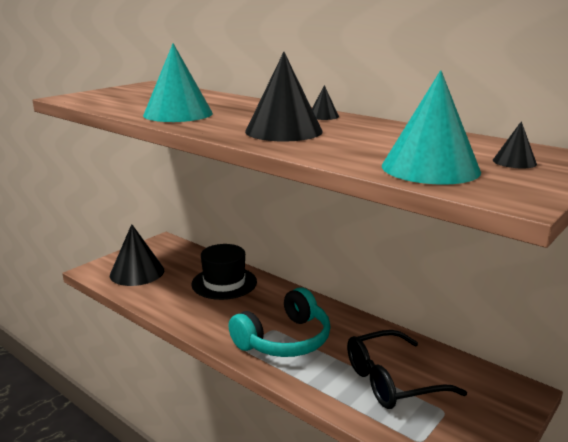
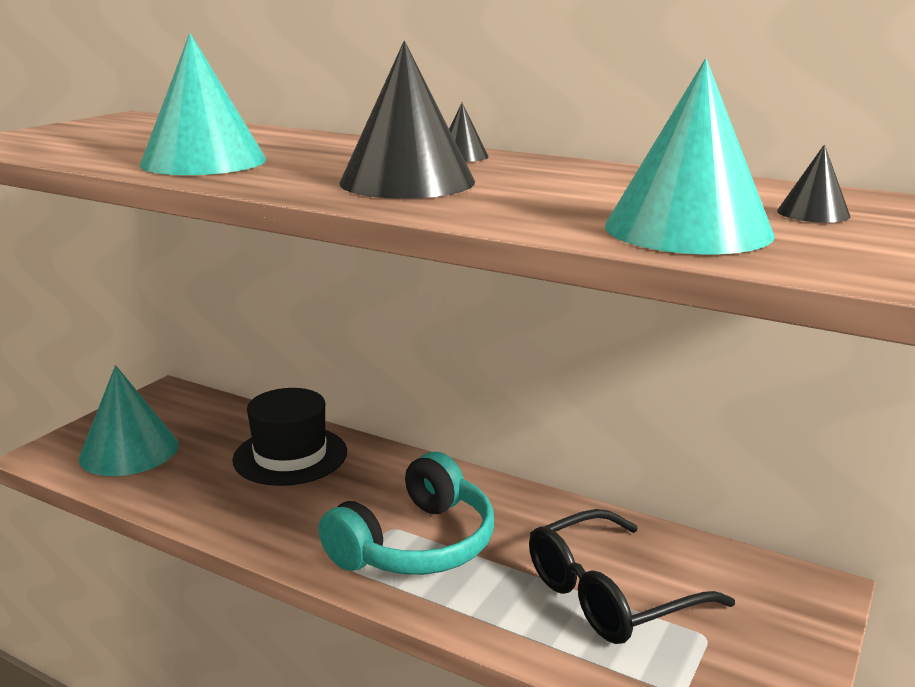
camera: 10 degrees left, 0 degrees up
(137, 272) = (129, 451): black cone -> turquoise cone

